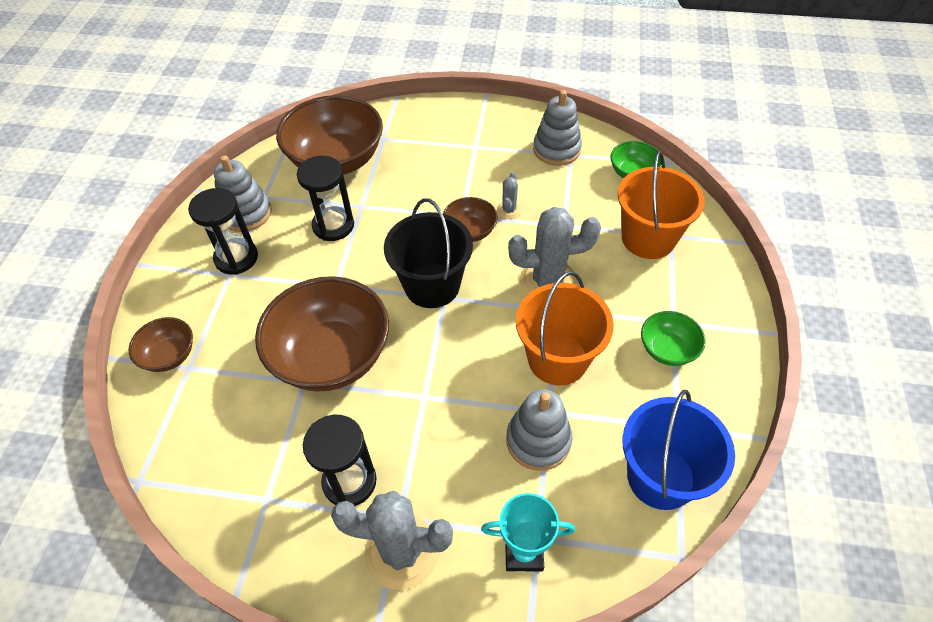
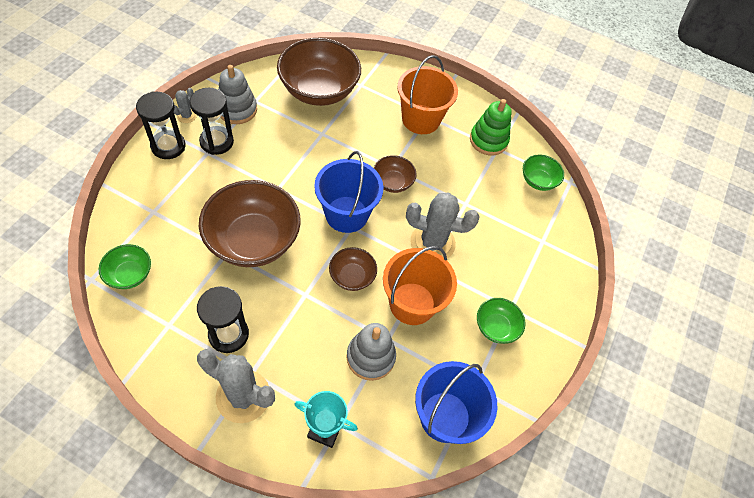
camera: 10 degrees right, 5 degrees up
(169, 355) = (143, 198): brown bowl -> brown bowl (352, 277)
(189, 455) = (130, 274): none -> green bowl
(333, 226) = (295, 142): black hourglass -> black hourglass (168, 146)
(432, 285) = (346, 214): black bucket -> blue bucket
(509, 210) = (429, 176): grey cactus -> grey cactus (186, 116)
(556, 149) = (488, 140): grey stacking toy -> green stacking toy
(648, 238) = (524, 237): orange bucket -> orange bucket (421, 119)

